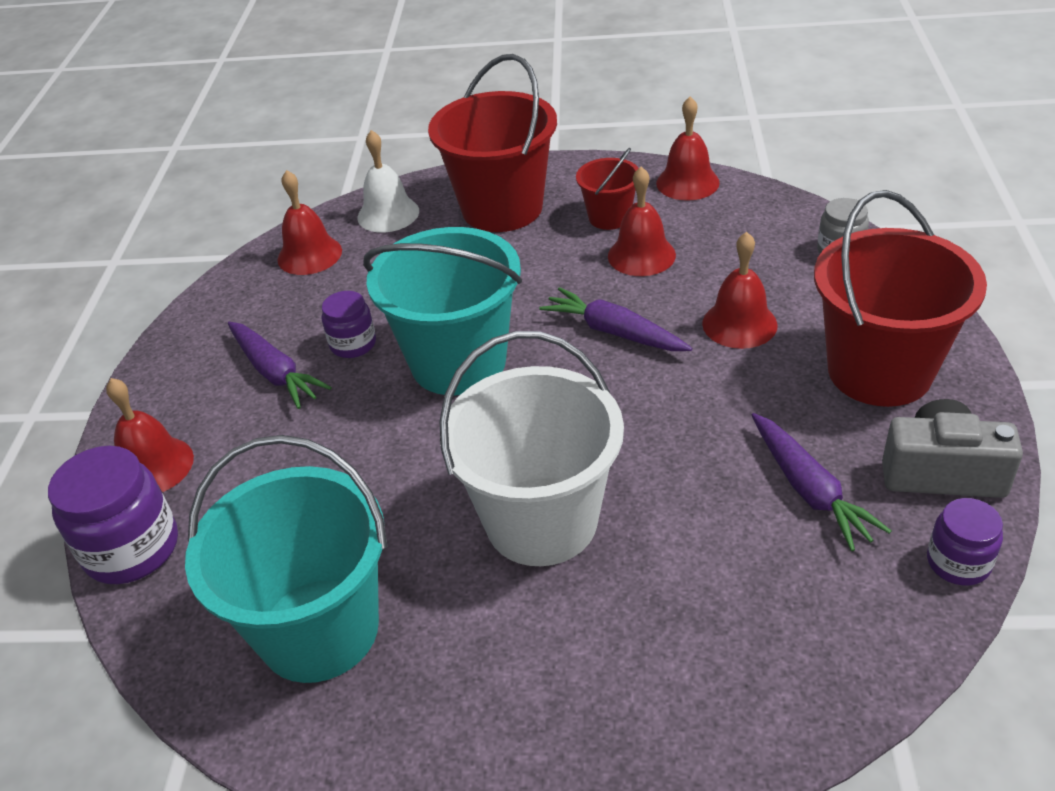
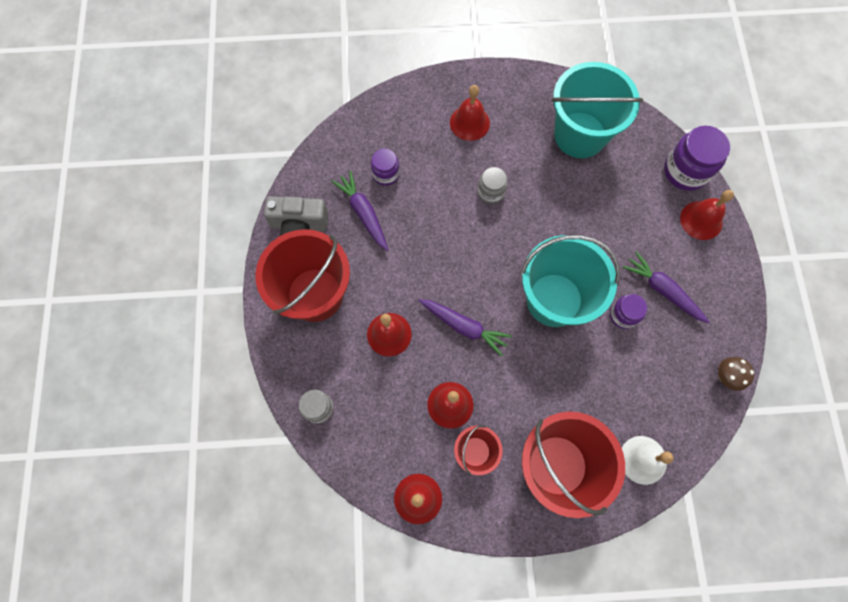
camera: 170 degrees right, 30 degrees up
(237, 282) = (725, 377): none -> brown mushroom
(309, 255) = (685, 408): red bell -> red bell (469, 123)
(541, 521) = (491, 192): white bucket -> grey jar
(958, 562) = (305, 176): purple jar -> purple jar (386, 174)

